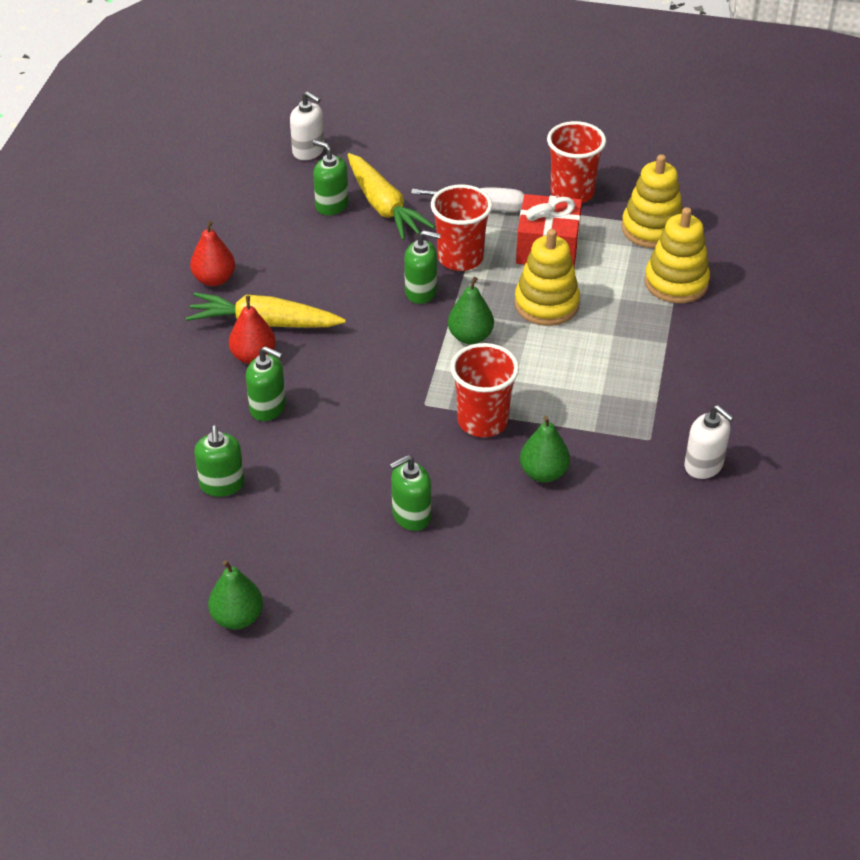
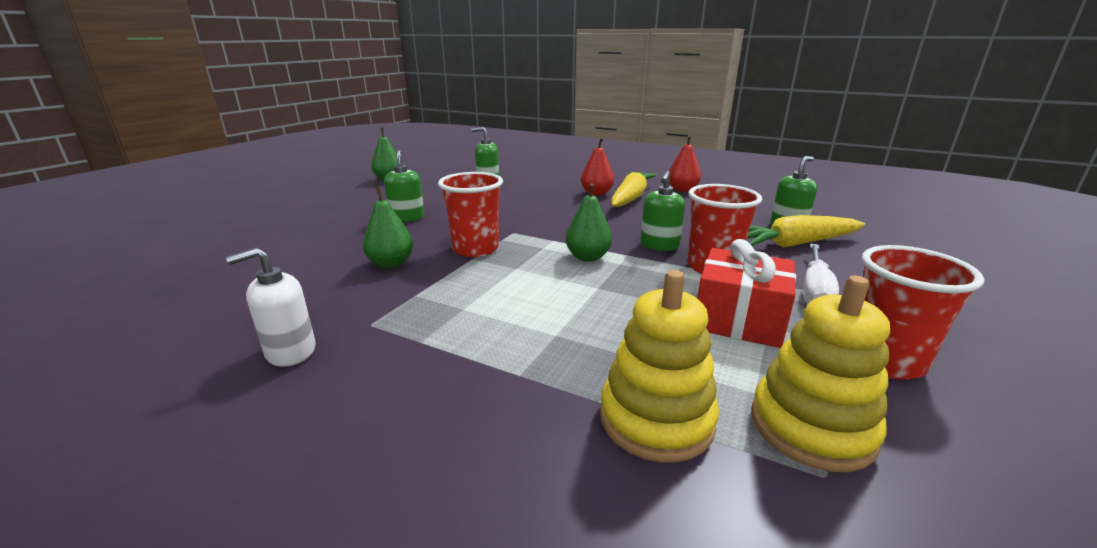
camera: 105 degrees right, 20 degrees down
(268, 407) = (544, 193): green soap dispenser -> none
(308, 151) = (873, 225): white soap dispenser -> none
(546, 304) = (626, 301): yellow stacking toy -> none

